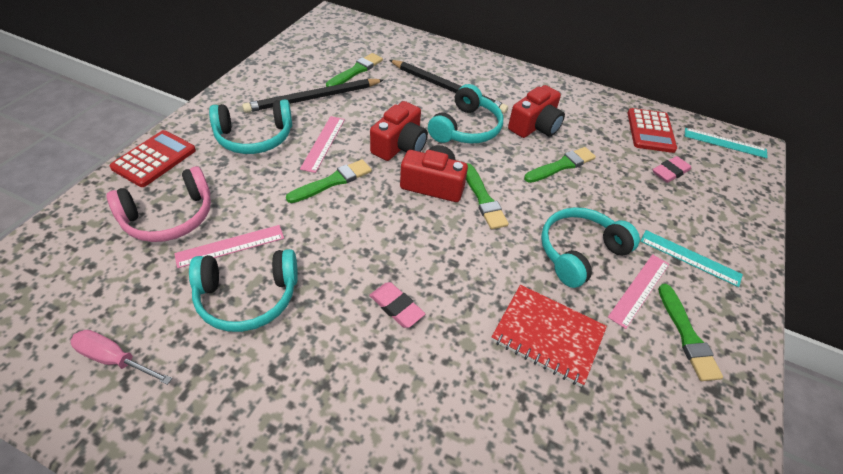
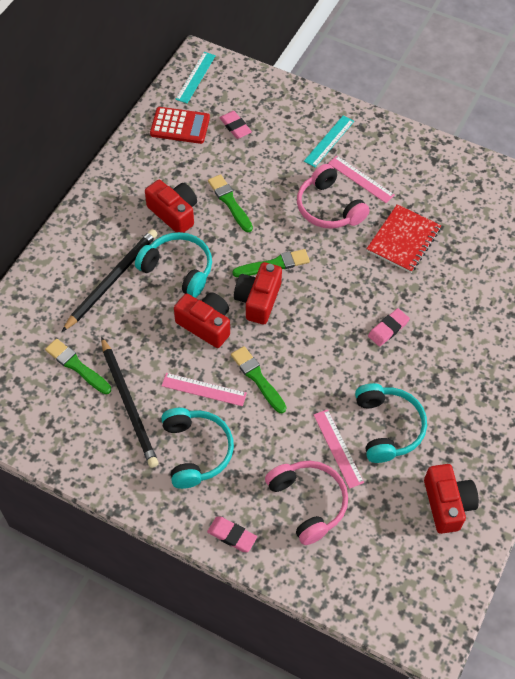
camera: 85 degrees left, 10 degrees up
(115, 359) = (447, 504): pink screwdriver -> red camera
(154, 159) = (232, 535): red calculator -> pink eraser
(580, 252) = (328, 208): turquoise headphones -> pink headphones
(687, 335) = (396, 162): green brush -> none

